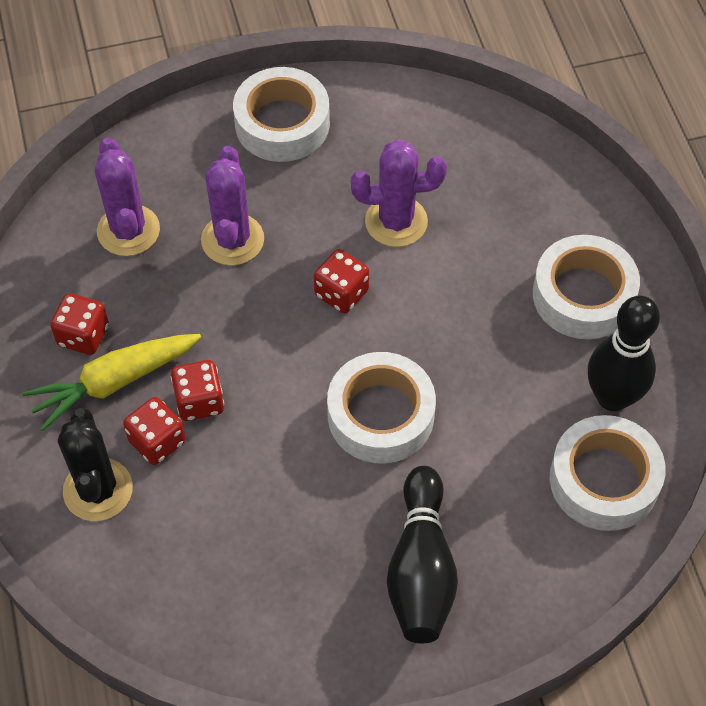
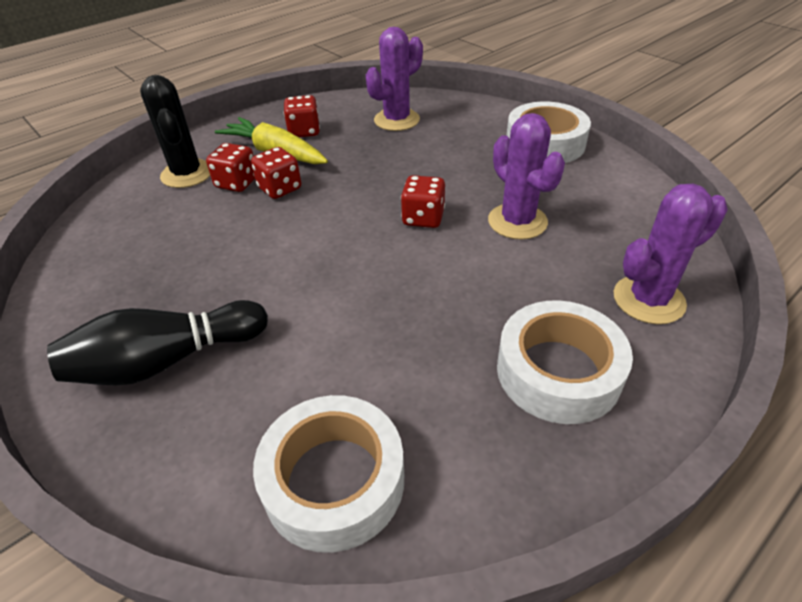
camera: 65 degrees right, 15 degrees down
(98, 490) = (187, 174): black cactus -> black cactus turned 75 degrees counterclockwise
(232, 240) = (426, 157): purple cactus -> purple cactus (648, 300)
(380, 415) = (320, 278): white tape -> none
(612, 397) = (449, 447): black bowling pin -> none

